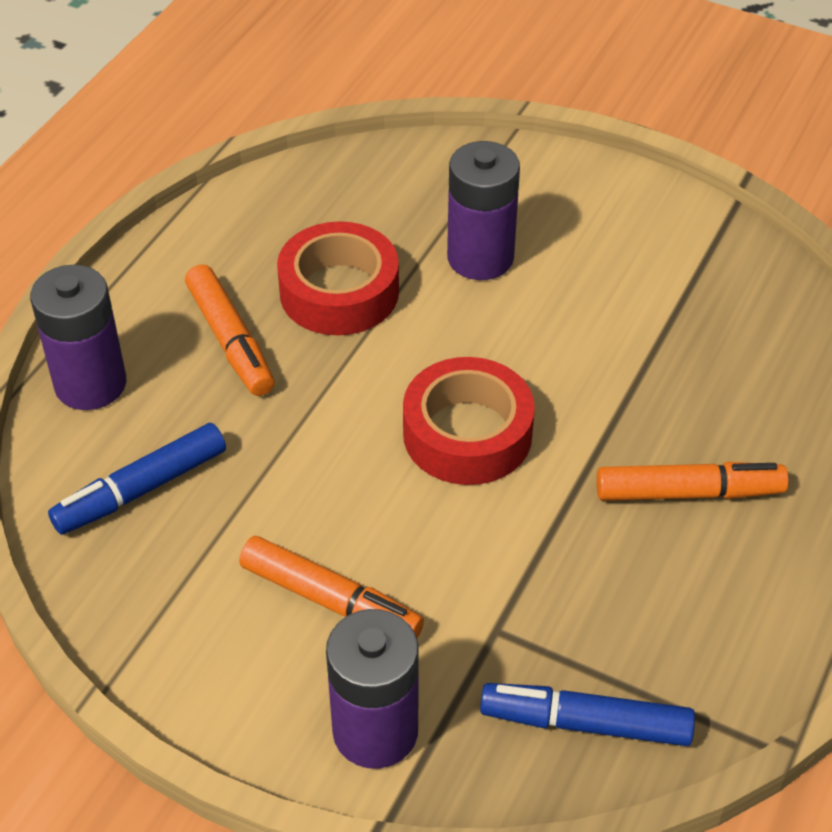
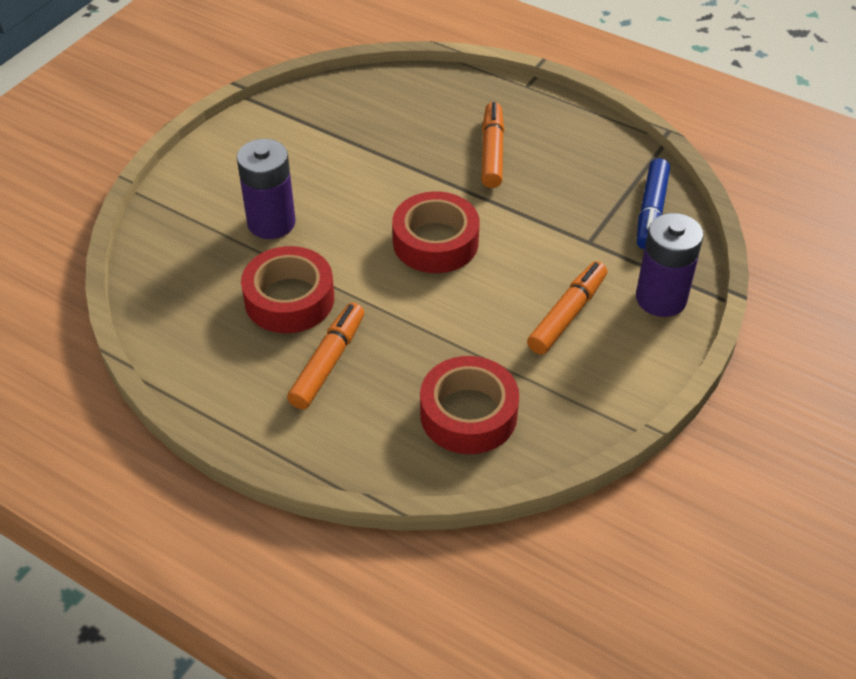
camera: 85 degrees left, 0 degrees up
(90, 384) = (359, 448): purple battery -> none
(141, 489) = (468, 414): blue marker -> red tape
(230, 340) = (328, 362): orange marker -> orange marker turned 45 degrees counterclockwise

